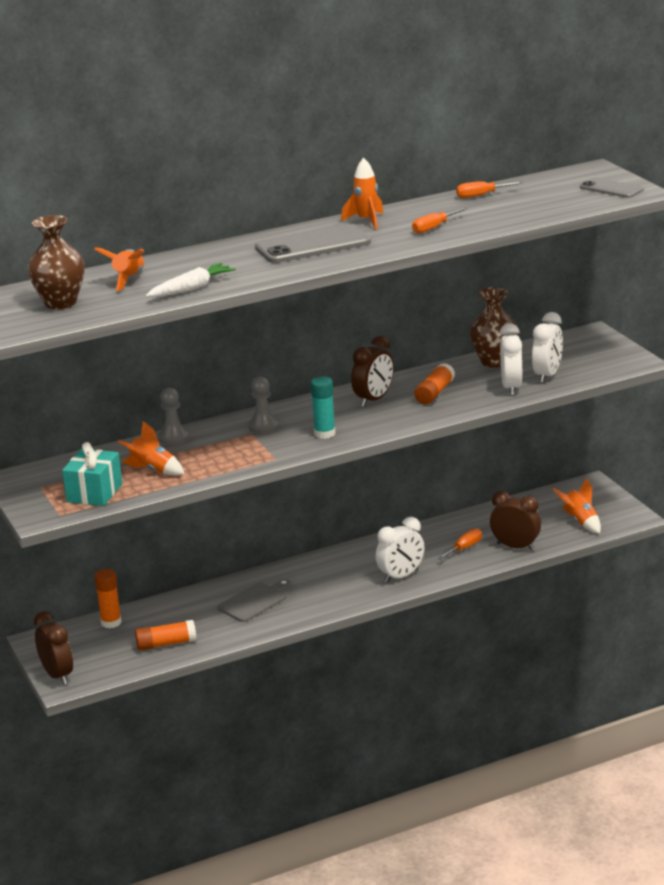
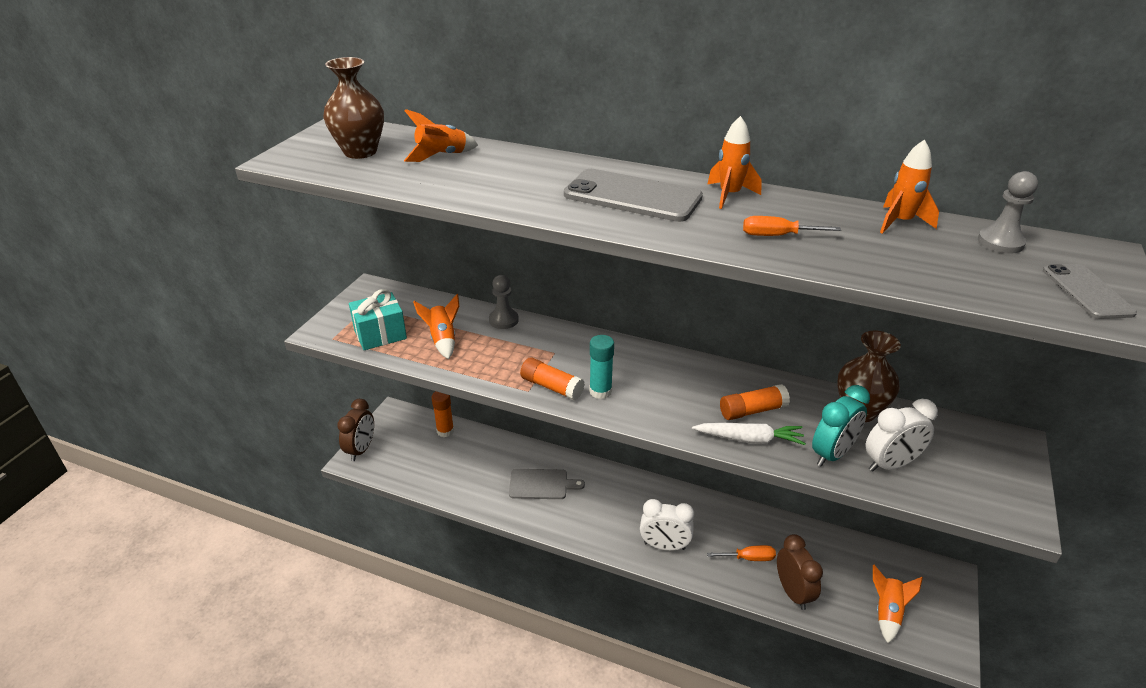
camera: 45 degrees right, 10 degrees up
(166, 644) = (444, 476): orange glue stick -> orange glue stick (551, 387)
(191, 289) = (455, 188): white carrot -> white carrot (749, 439)
(263, 426) = (572, 352): grey pawn -> grey pawn (1000, 242)
(374, 399) = (692, 382): brown clock -> none
(481, 195) = (900, 222): orange screwdriver -> orange rocket
(511, 387) = (832, 454): white clock -> turquoise clock

